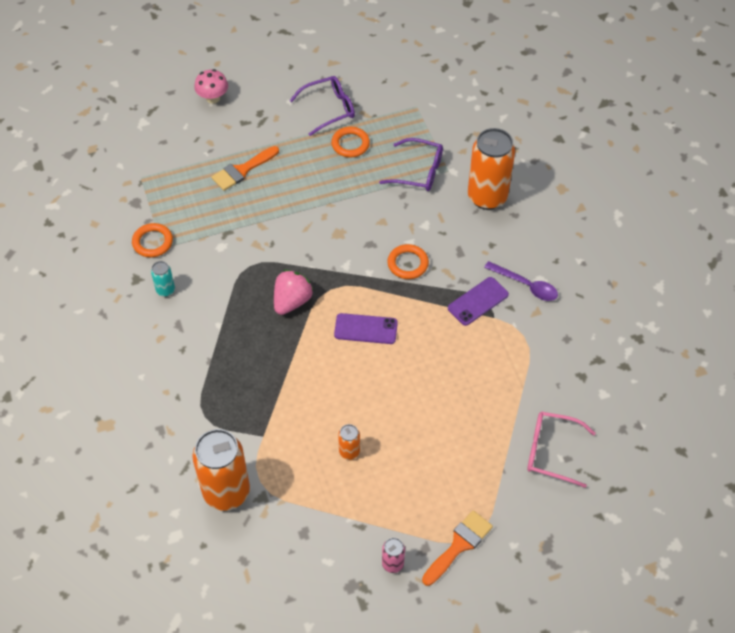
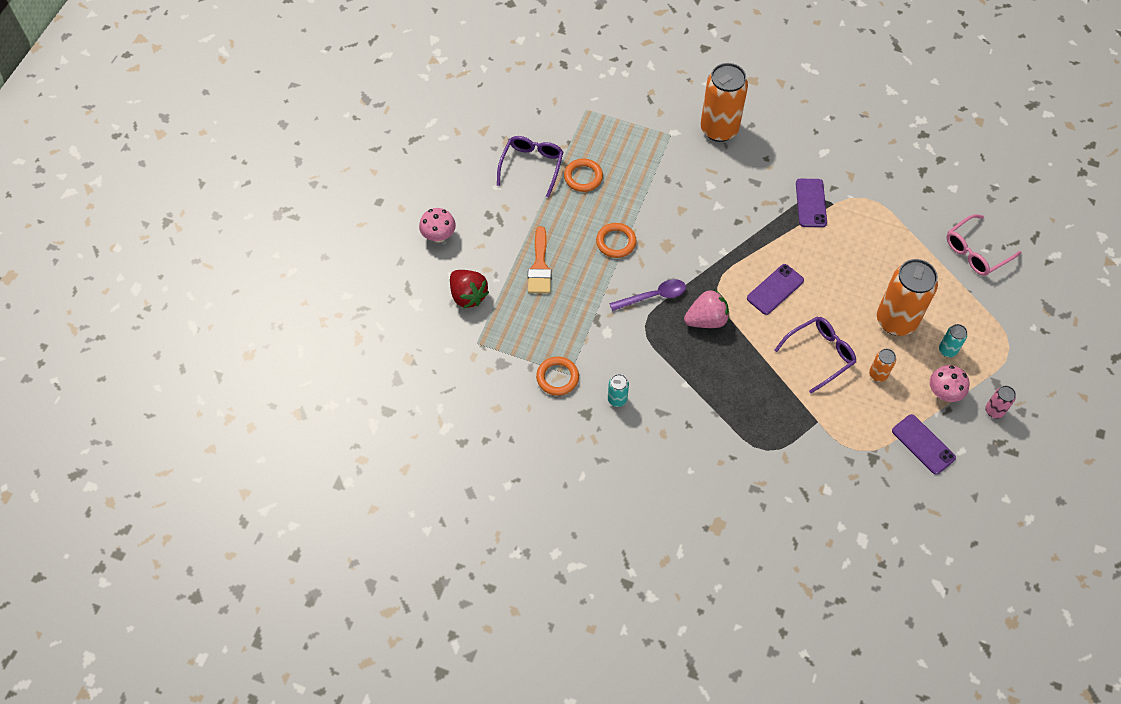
camera: 50 degrees left, 5 degrees up
(177, 146) = (468, 295): none -> red strawberry
(226, 492) = (849, 479): orange can -> orange can (896, 321)
(292, 301) = (706, 320): pink strawberry -> pink strawberry turned 90 degrees clockwise
(308, 527) = (923, 444): none -> purple phone
(375, 513) = (943, 393): none -> pink mushroom
(407, 264) = (737, 221): orange ring -> orange ring (616, 242)
(419, 171) = (654, 153): purple glasses -> purple glasses (820, 354)
(423, 490) = (947, 350): none -> turquoise can
(459, 545) = (1009, 360): orange brush -> none
(526, 285) = (822, 164): purple spoon -> purple spoon (653, 296)

